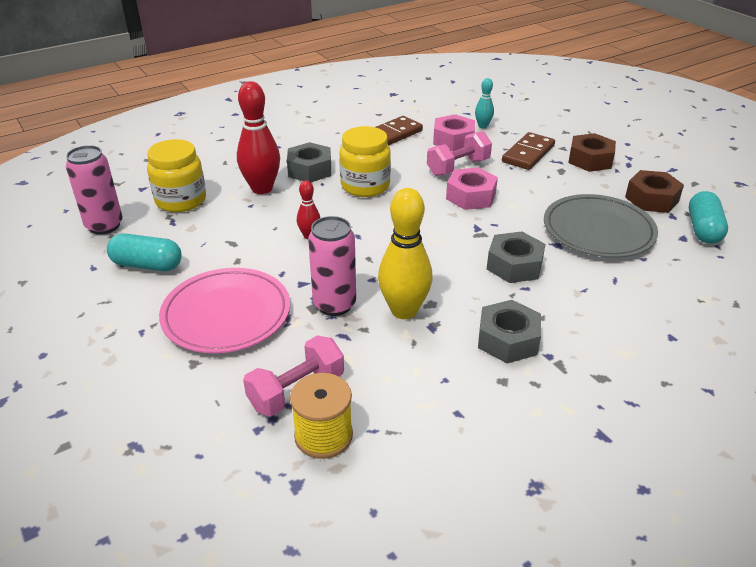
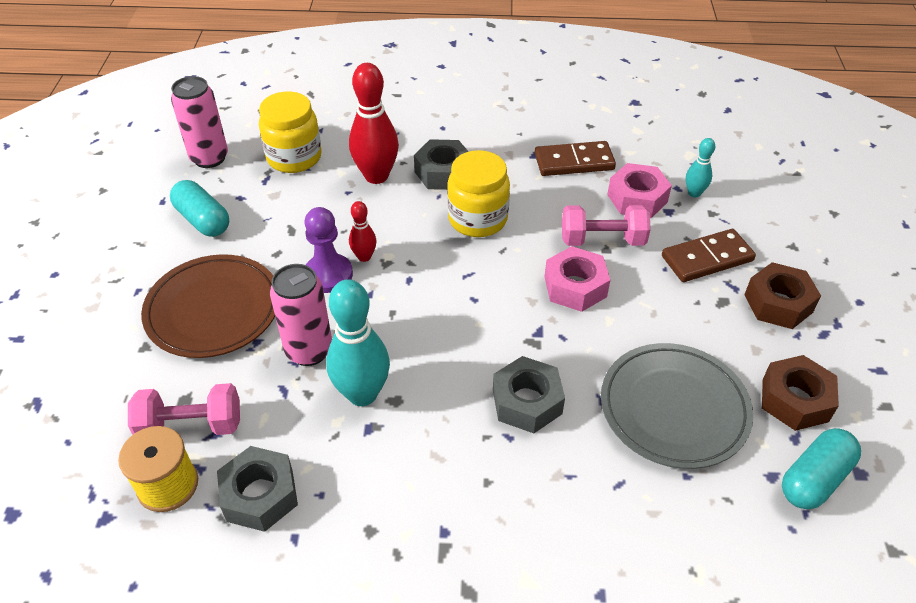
camera: 35 degrees right, 10 degrees up
(226, 314) = (213, 310): pink plate -> brown plate
(295, 256) = (328, 275): none -> purple pawn
(404, 311) = (362, 394): yellow bowling pin -> turquoise bowling pin
(508, 340) = (423, 488): grey nut -> grey nut (260, 495)

